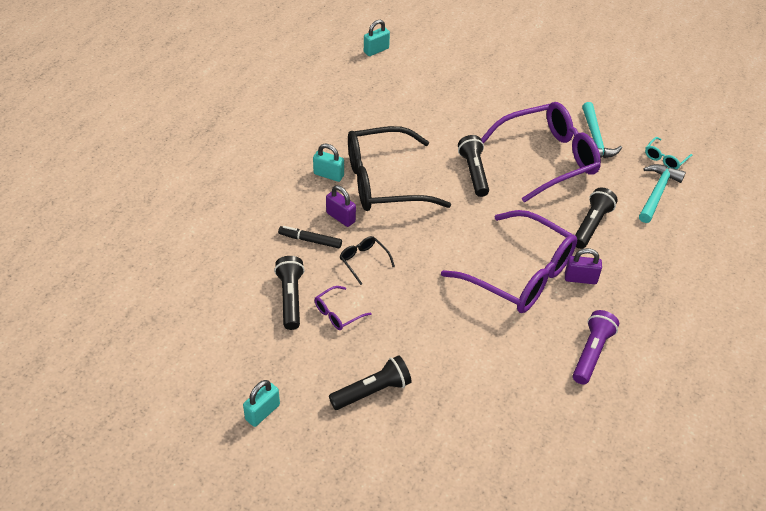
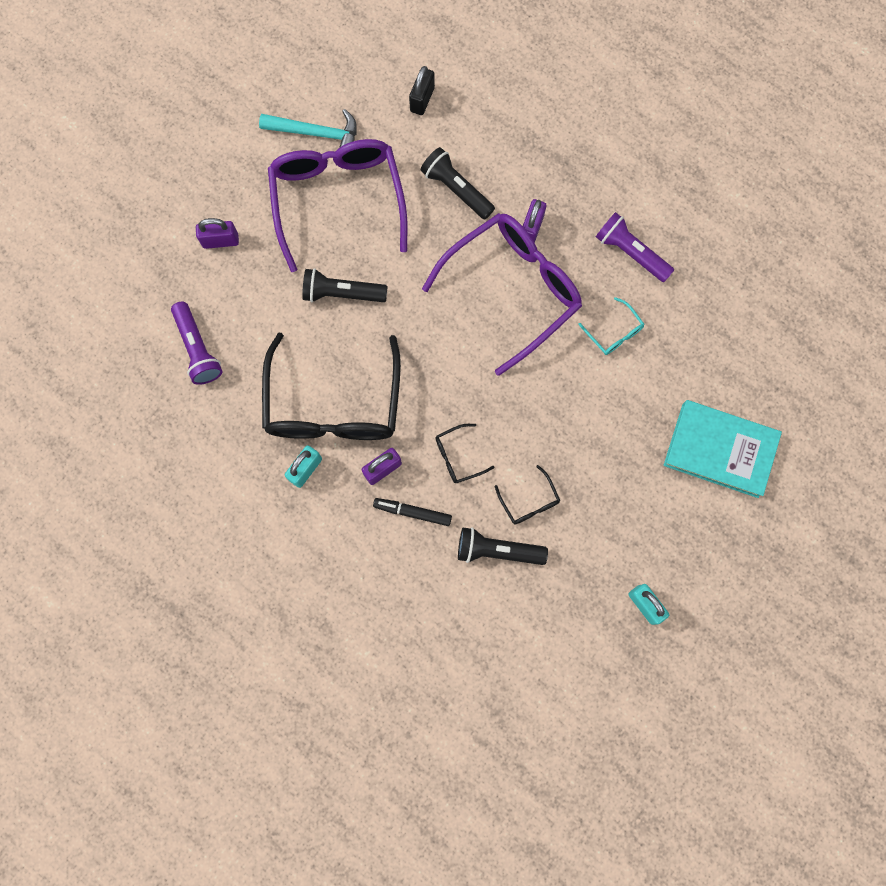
camera: 75 degrees left, 30 degrees up
(310, 240) = (412, 512): black marker -> black marker turned 75 degrees clockwise
(337, 313) = (529, 501): purple glasses -> black glasses
(372, 391) = (638, 486): black flashlight -> none
(376, 50) = (68, 355): turquoise padlock -> none
(402, 106) = (198, 349): none -> purple flashlight
(426, 453) = (720, 450): none -> turquoise book
(487, 104) = (220, 241): none -> purple padlock
(657, 193) = (422, 99): turquoise hammer -> black padlock
(665, 158) = (368, 68): turquoise glasses -> turquoise glasses (614, 332)

